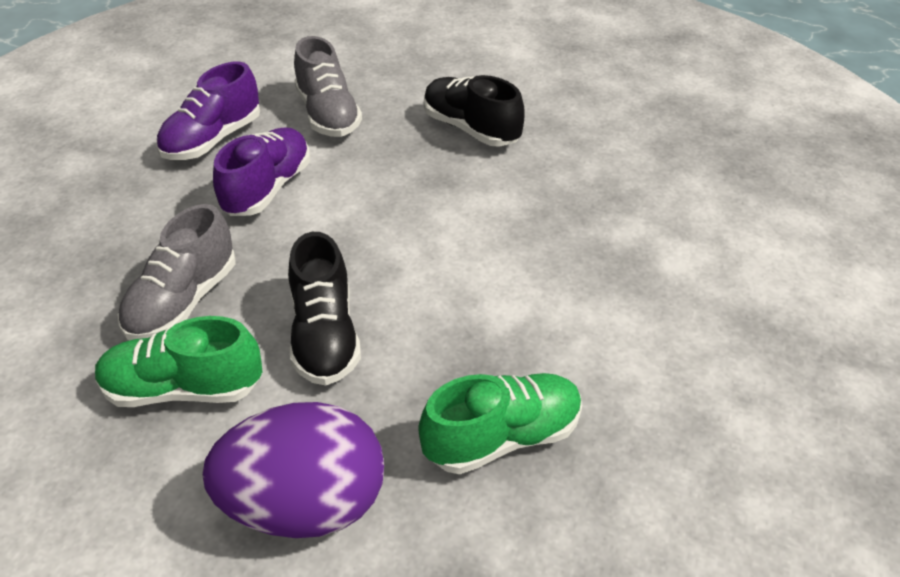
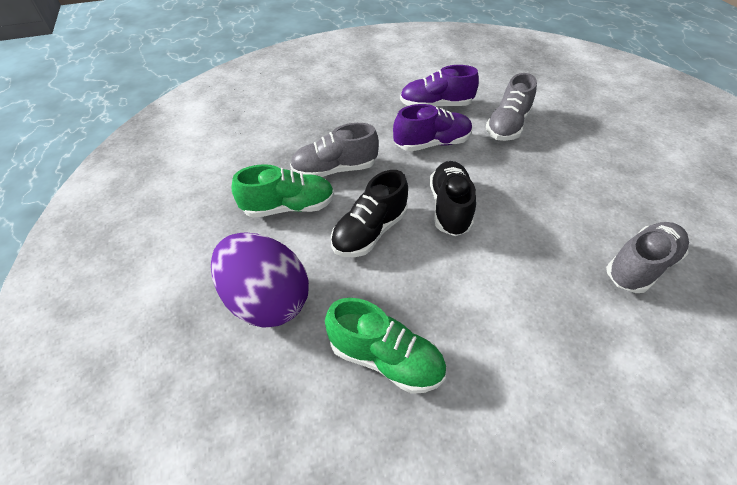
camera: 50 degrees right, 5 degrees up
(183, 389) = (289, 207): green shoe -> green shoe turned 120 degrees clockwise
(470, 129) = (583, 182): black shoe -> black shoe (449, 208)
(599, 176) = (640, 266): none -> grey shoe

